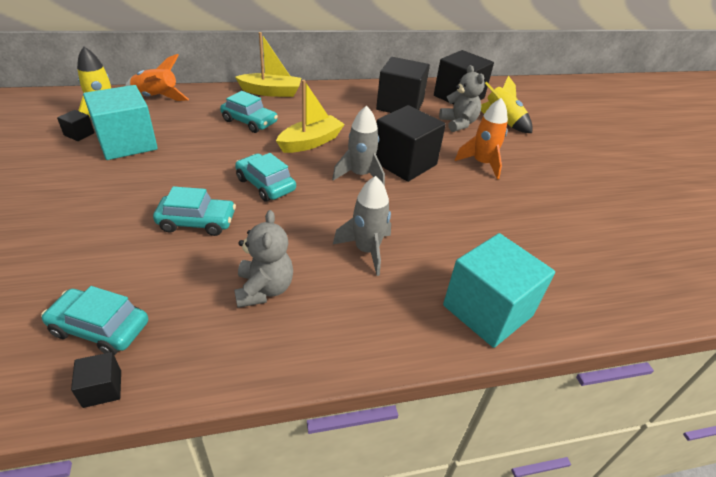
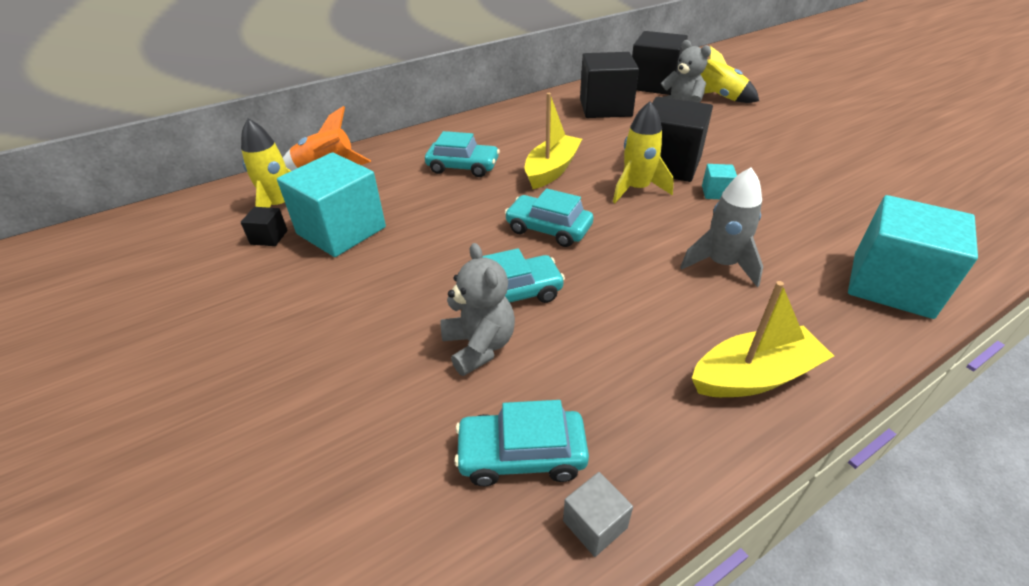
camera: 15 degrees left, 0 degrees up
(102, 388) = (595, 524): black cube -> grey cube
(264, 289) = (660, 341): grey teddy bear -> grey teddy bear (479, 346)
(271, 92) = (455, 129): yellow boat -> yellow boat (754, 376)
(360, 175) = (636, 189): grey rocket -> yellow rocket
(419, 196) = (716, 192): none -> turquoise cube
(482, 164) = (741, 143): orange rocket -> none

